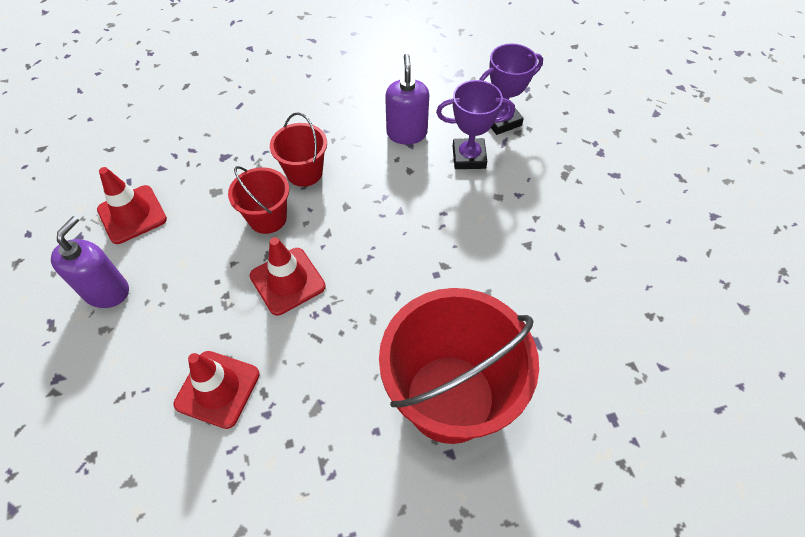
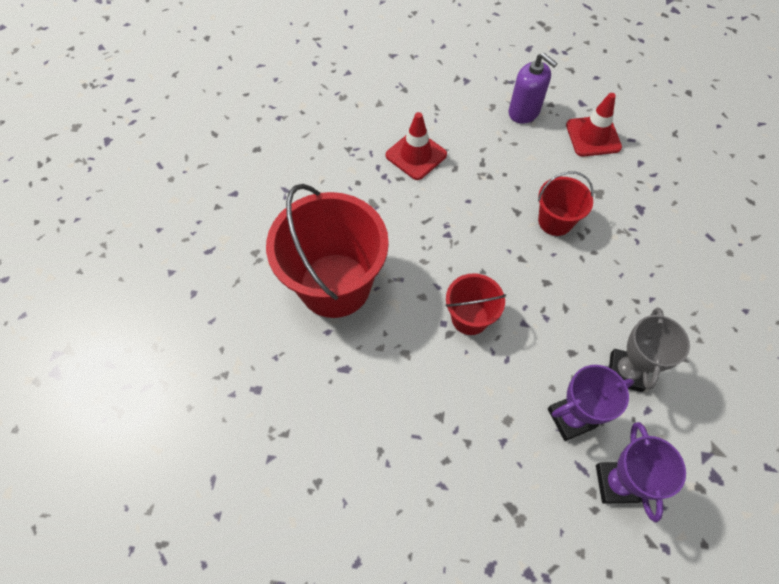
camera: 115 degrees right, 5 degrees up
(287, 281) = (484, 217): red traffic cone -> none
(304, 172) = (599, 263): red bucket -> red bucket (469, 318)
(407, 133) = (625, 372): purple soap dispenser -> grey trophy
(469, 157) = (571, 418): purple trophy -> purple trophy turned 45 degrees clockwise

